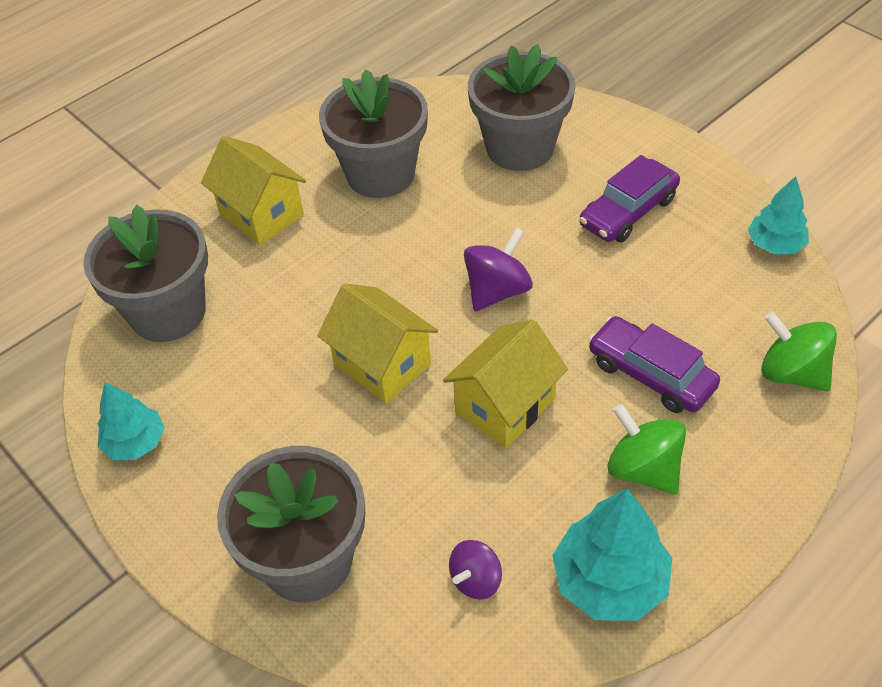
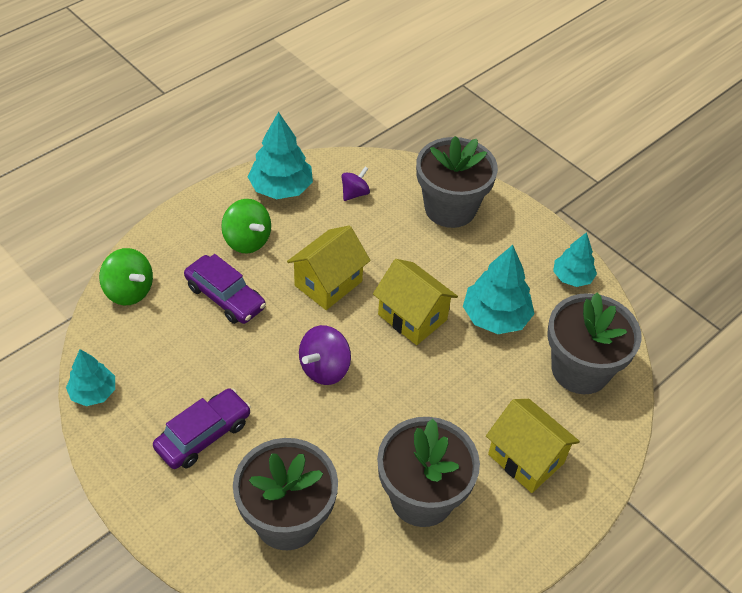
camera: 175 degrees right, 0 degrees up
(265, 373) = (495, 317): none -> turquoise tree

